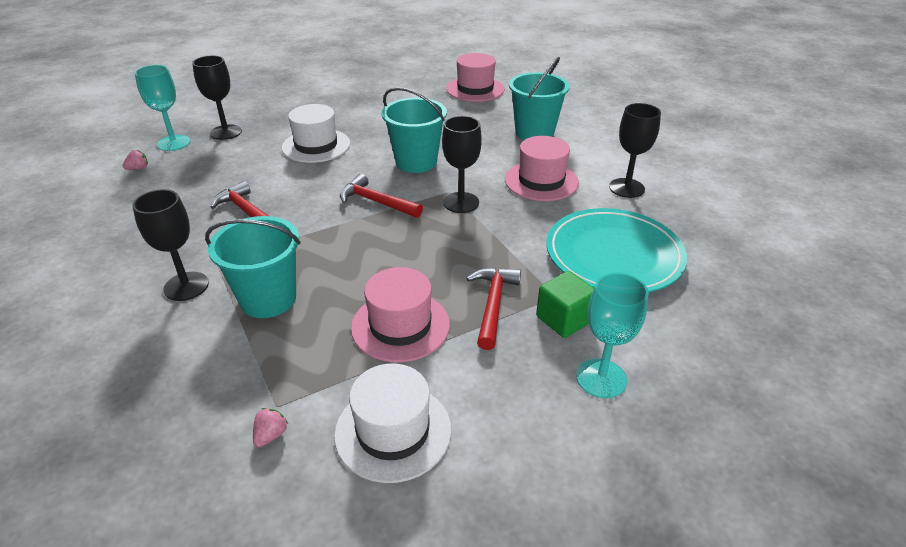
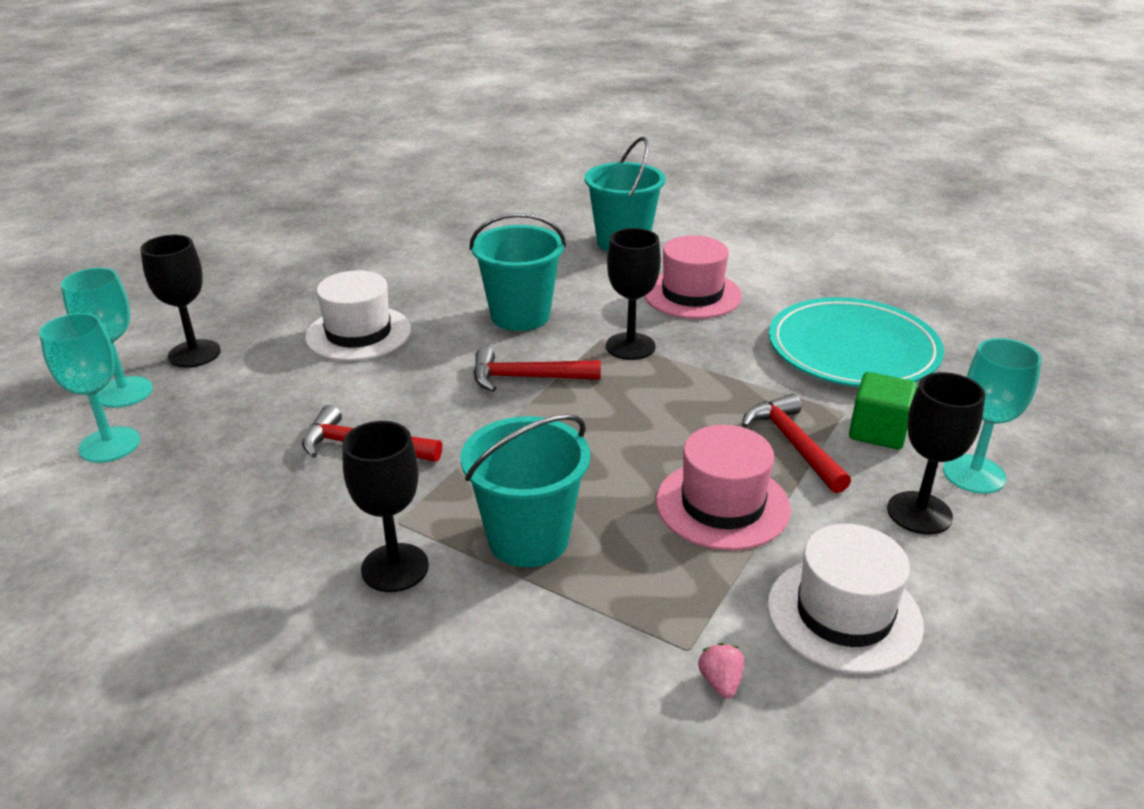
camera: 30 degrees left, 5 degrees down
(138, 169) = (109, 445): pink strawberry -> turquoise goblet
(475, 89) = (491, 208): pink hat -> none
(626, 188) = (789, 276): black goblet -> black goblet (919, 513)

